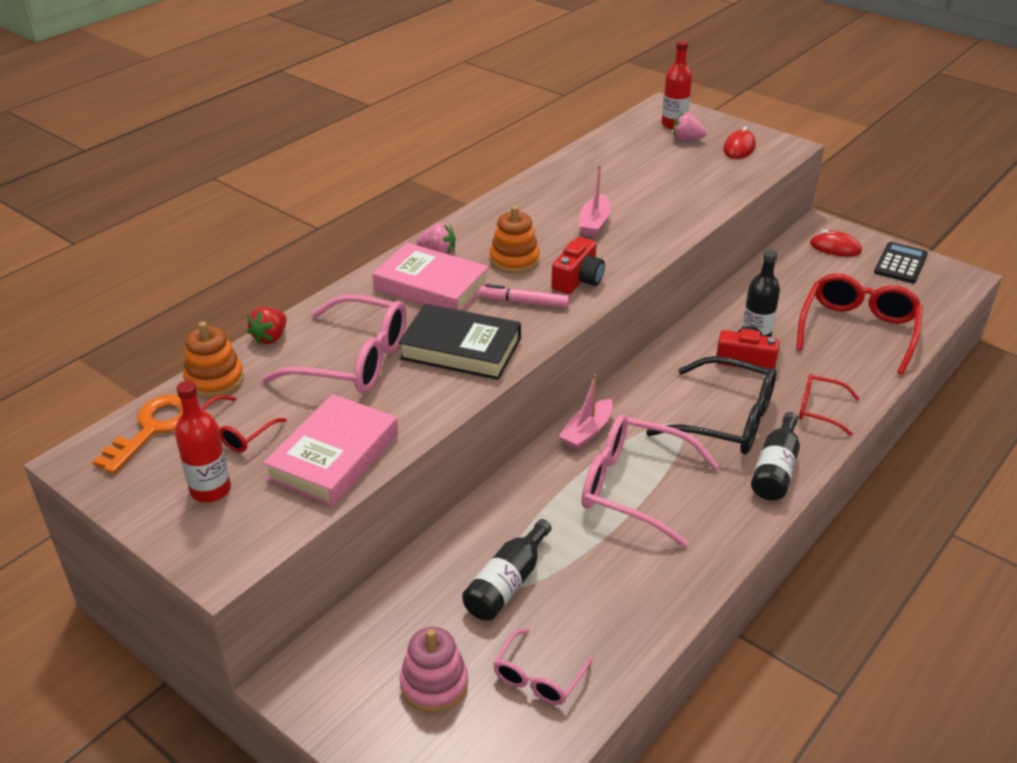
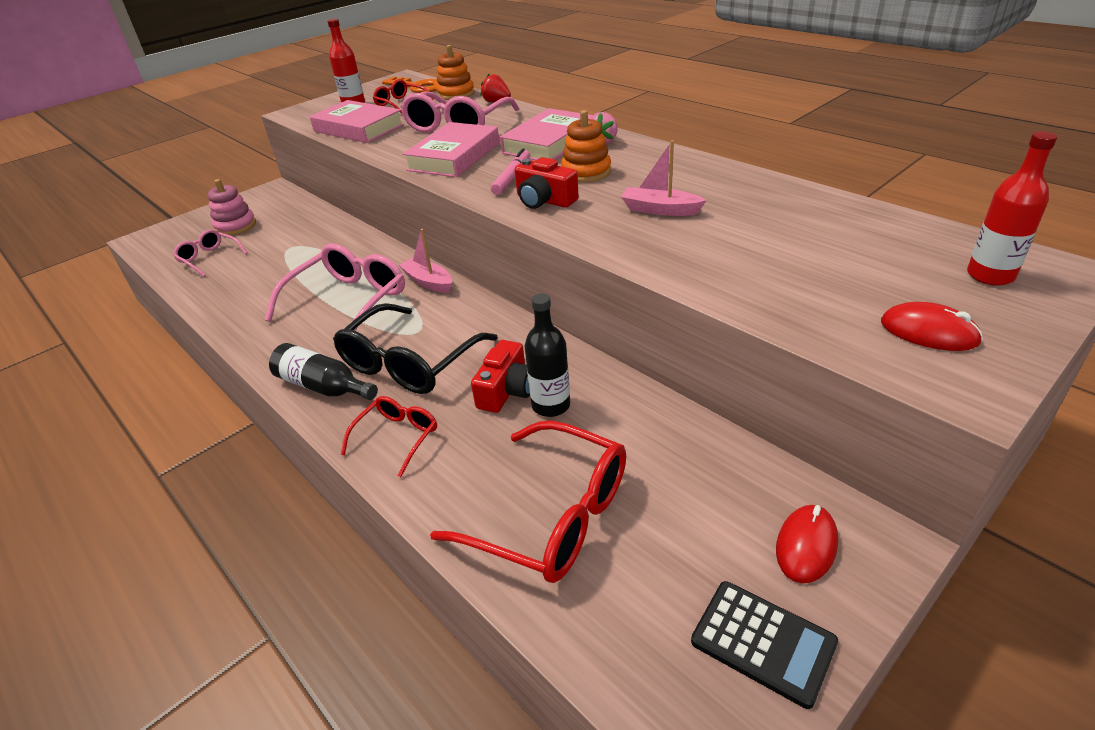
camera: 100 degrees right, 0 degrees up
(461, 348) = (454, 156): black book -> pink book
(507, 583) = (291, 247): black bottle -> none
(687, 139) = (935, 283): pink strawberry -> none

